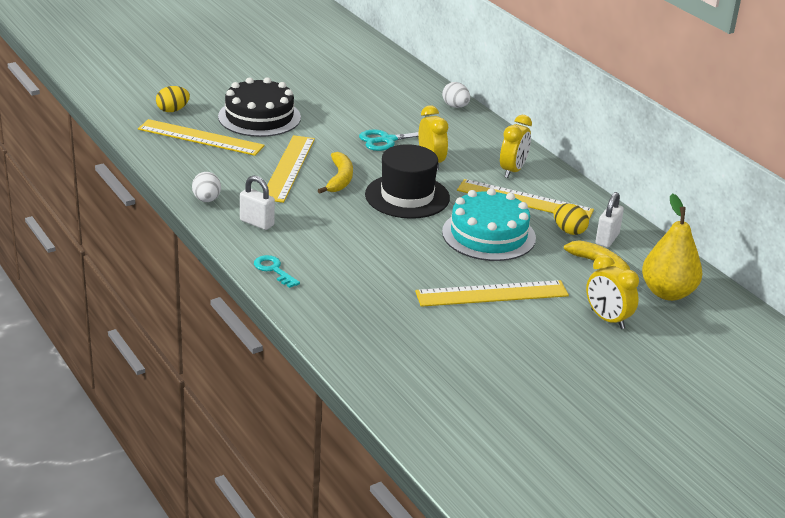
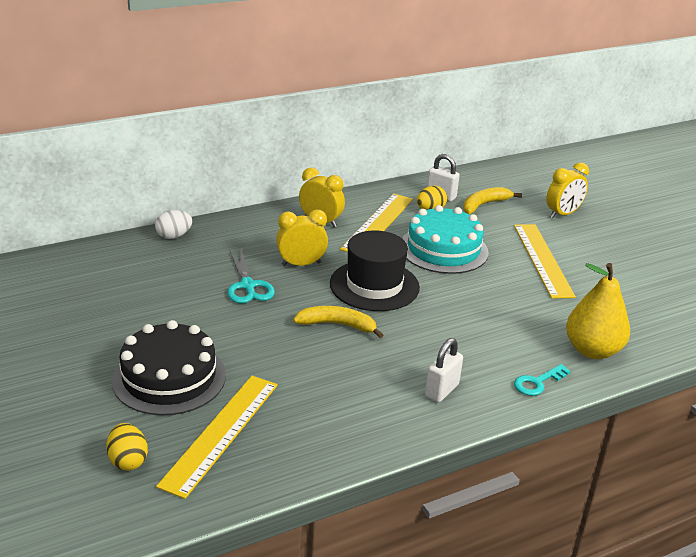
camera: 85 degrees left, 0 degrees up
(206, 200) = (391, 430): white egg -> none
(288, 168) = (311, 360): yellow ruler -> none
(667, 293) = (517, 185): yellow pear -> yellow pear (592, 350)

